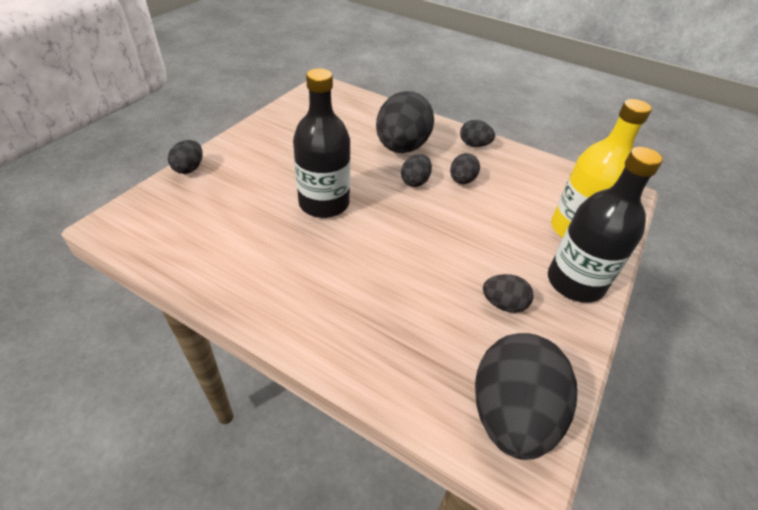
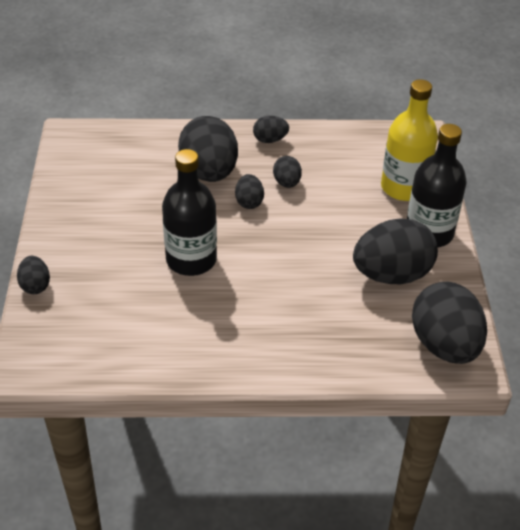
camera: 30 degrees left, 0 degrees up
(503, 304) = (391, 274): black egg -> black egg, size x2.07

